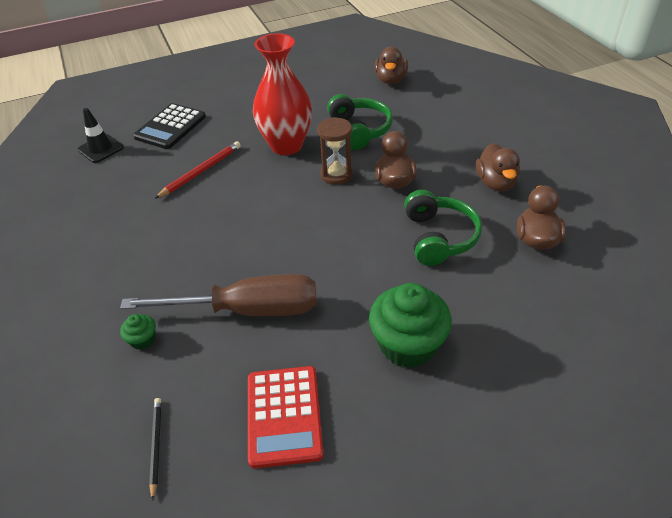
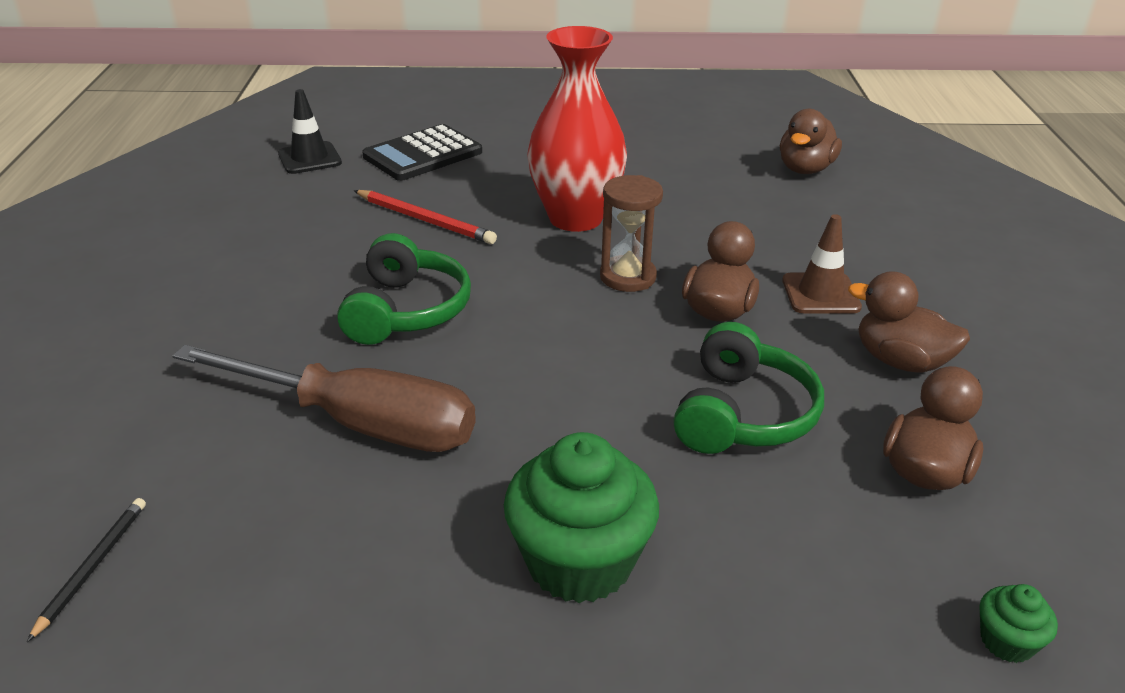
camera: 20 degrees right, 10 degrees down
(143, 340) = (183, 415): green cupcake -> green cupcake (1007, 641)
(201, 171) = (425, 220): red pencil -> red pencil turned 60 degrees clockwise
(284, 416) = (305, 596): red calculator -> none
(359, 130) = (707, 225): green headphones -> green headphones (406, 311)
(439, 155) = (820, 294): none -> brown traffic cone
(495, 183) = (900, 361): brown duck -> brown duck turned 105 degrees clockwise

